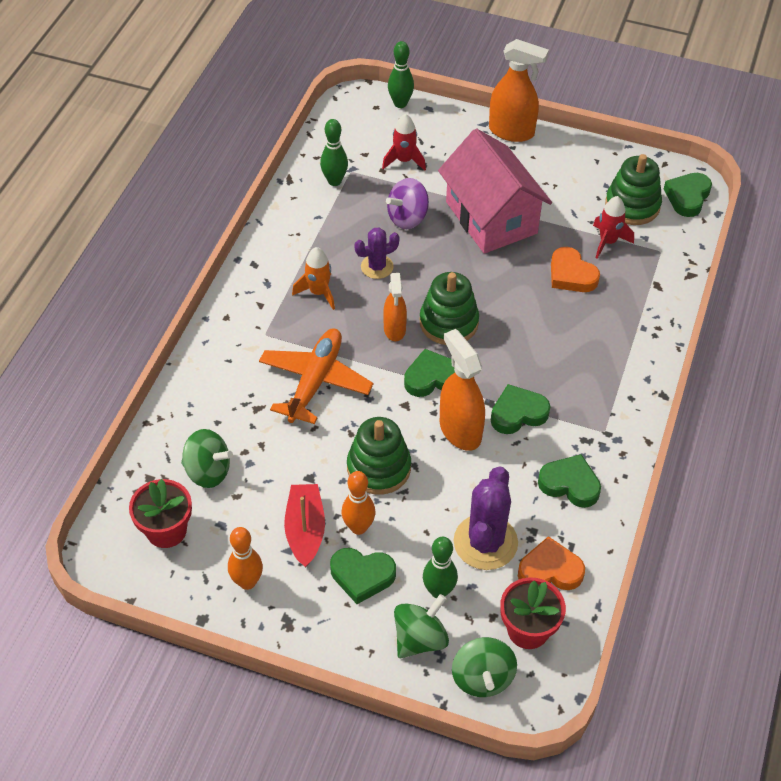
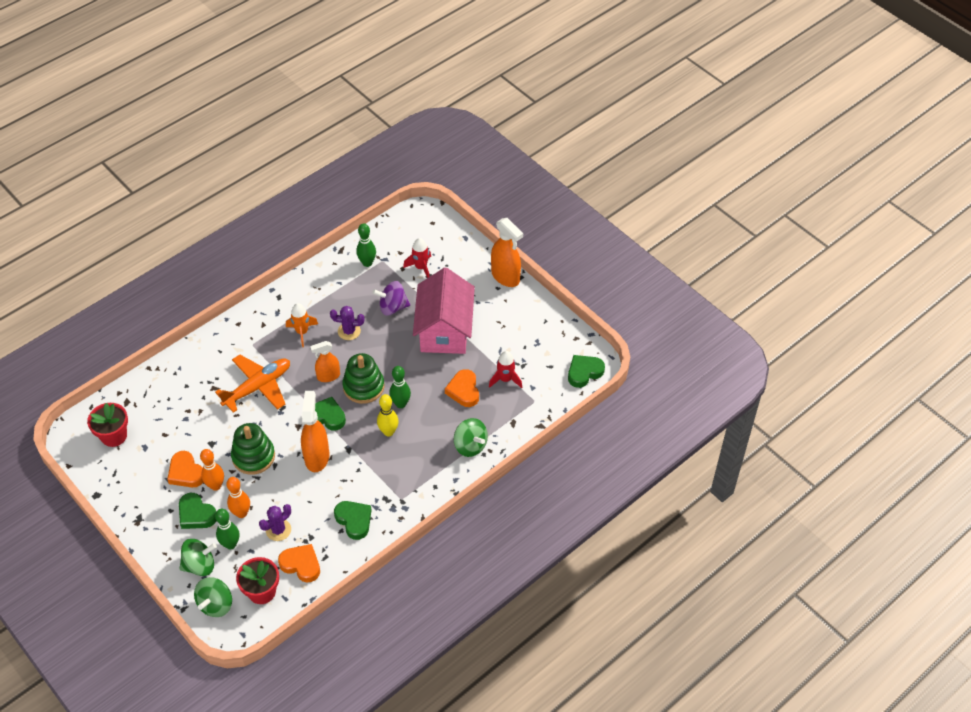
camera: 30 degrees right, 0 degrees up
(208, 471) = (160, 412): green spinning top -> green spinning top (470, 446)
(247, 582) = (134, 486): orange bowling pin -> orange bowling pin (241, 513)
(305, 530) = (186, 473): red boat -> orange heart
(394, 329) = (328, 376): orange spray bottle -> orange spray bottle turned 45 degrees clockwise
(400, 103) = (449, 227): green bowling pin -> green bowling pin (401, 404)
(485, 542) = (278, 530): purple cactus -> purple cactus, size x0.59
(518, 413) = (359, 463): green heart -> none
(523, 361) = (388, 432): none -> yellow bowling pin
(632, 205) = (542, 362): green stacking toy -> none

